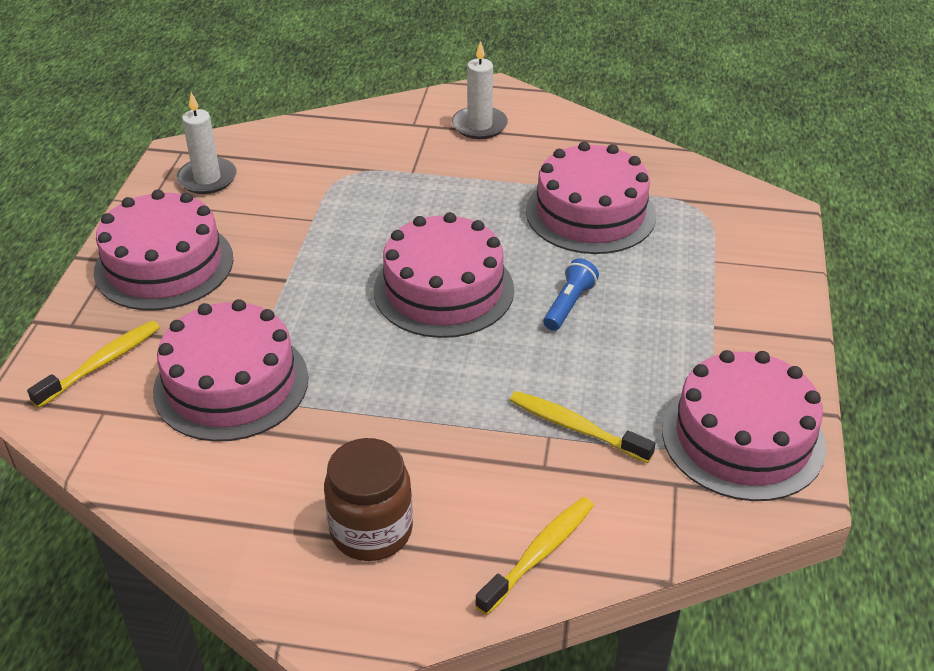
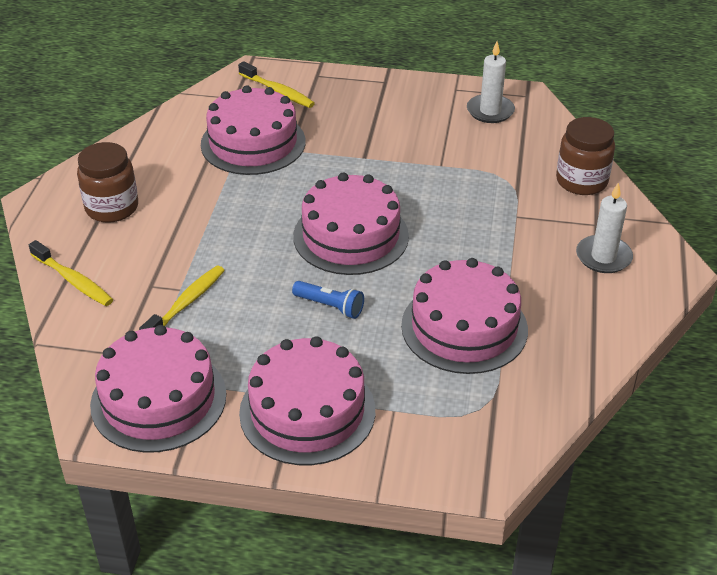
camera: 90 degrees right, 0 degrees up
(164, 265) = (380, 103): pink cake -> pink cake (307, 411)
(356, 128) = (581, 181): none -> brown jar

